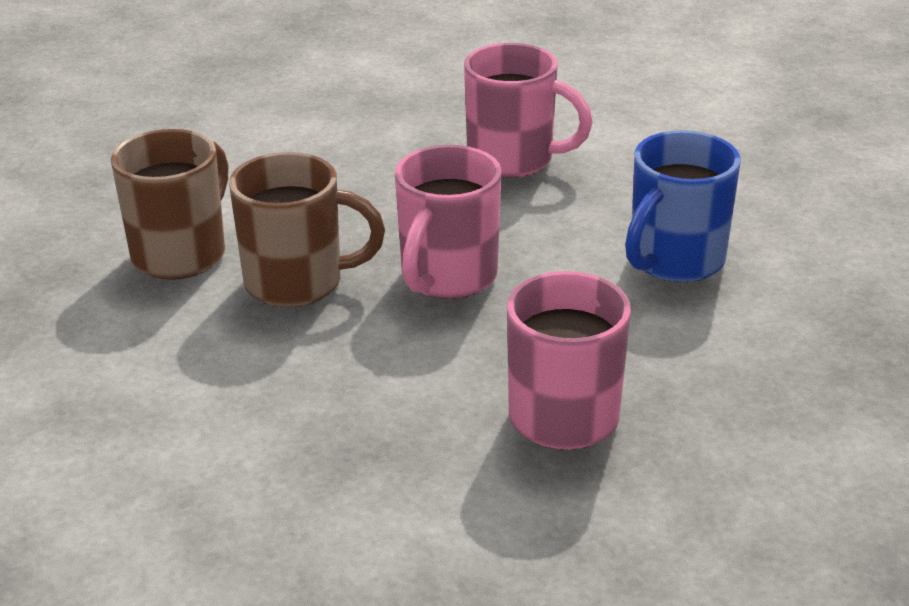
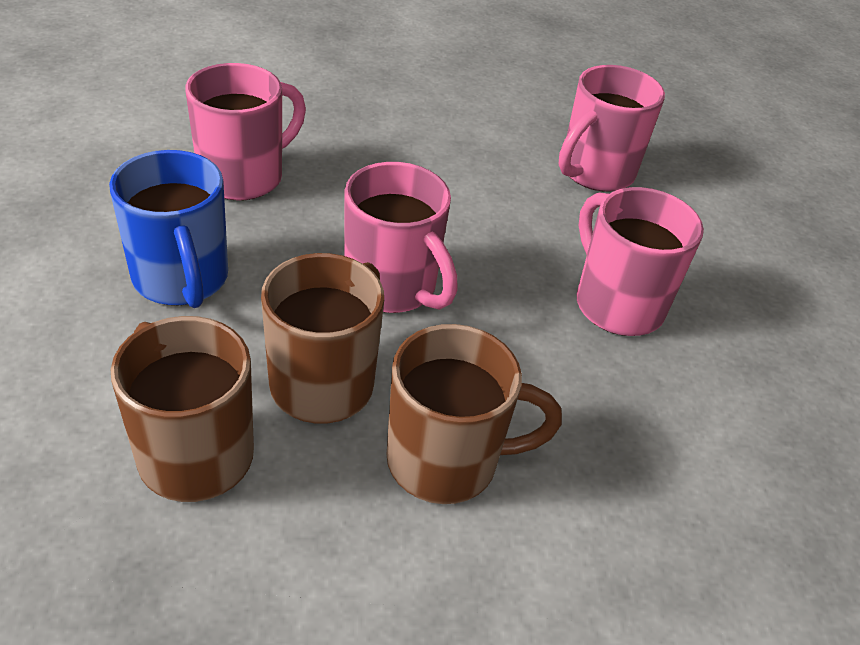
camera: 70 degrees left, 10 degrees up
(260, 367) = (446, 461): none -> brown mug
(674, 261) = (461, 171): blue mug -> blue mug (181, 280)
(795, 346) = (595, 173): none -> pink mug

